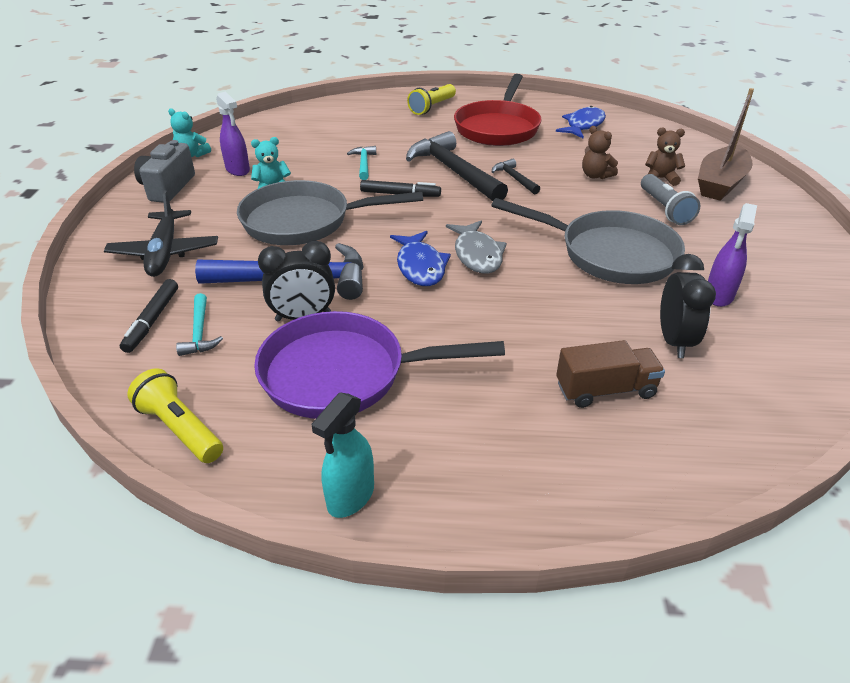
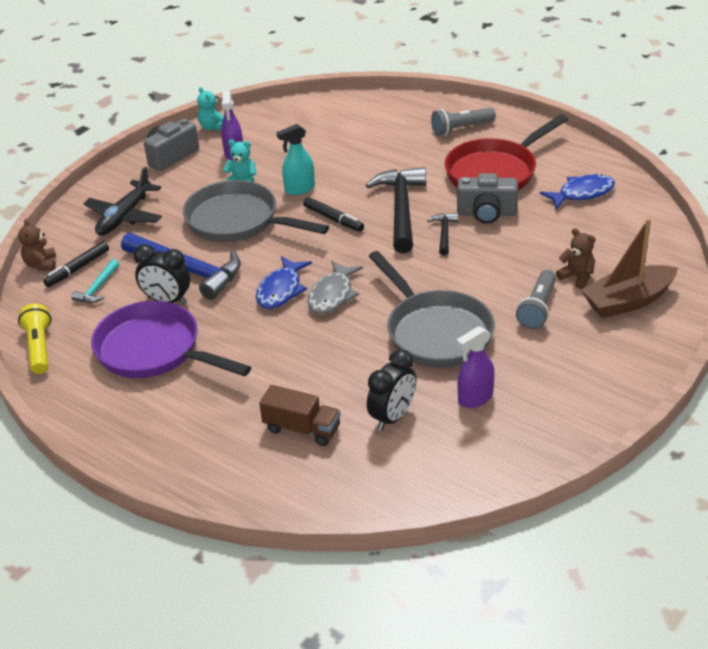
camera: 35 degrees right, 0 degrees up
(350, 497) = (91, 424): turquoise spray bottle -> turquoise spray bottle (299, 189)
(363, 164) = (335, 178): turquoise hammer -> none
(432, 107) = (461, 129): yellow flashlight -> grey flashlight
(529, 156) = (486, 213): none -> grey camera
(595, 175) = (520, 254): brown teddy bear -> brown teddy bear (41, 264)

